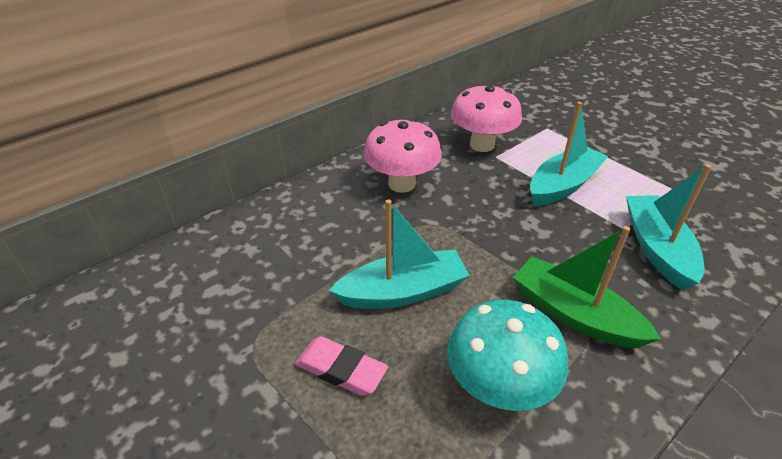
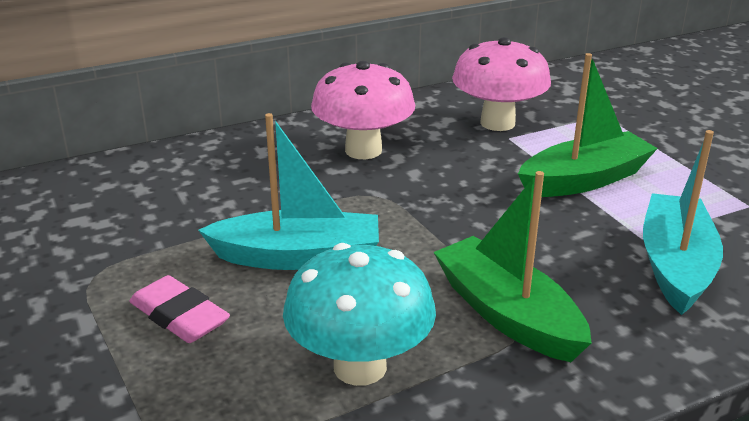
camera: 15 degrees right, 10 degrees down
(563, 185) = (584, 180): turquoise boat -> green boat

